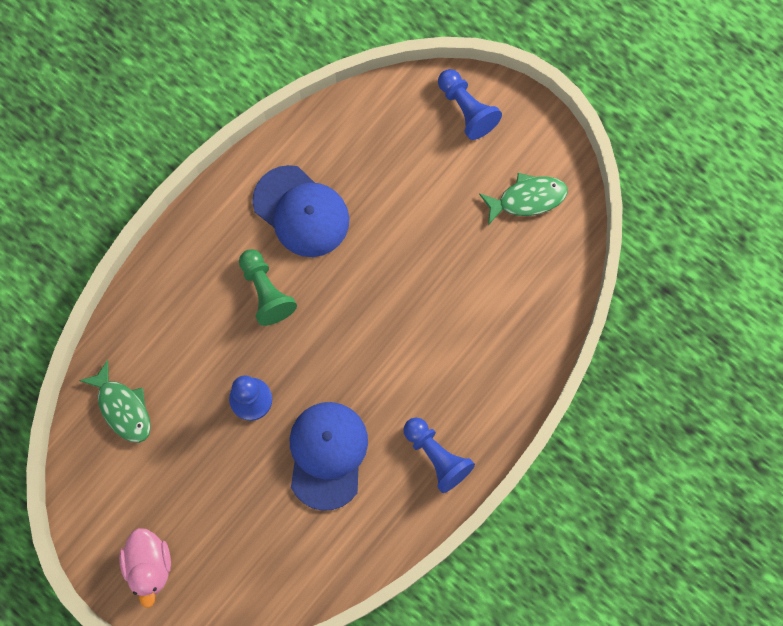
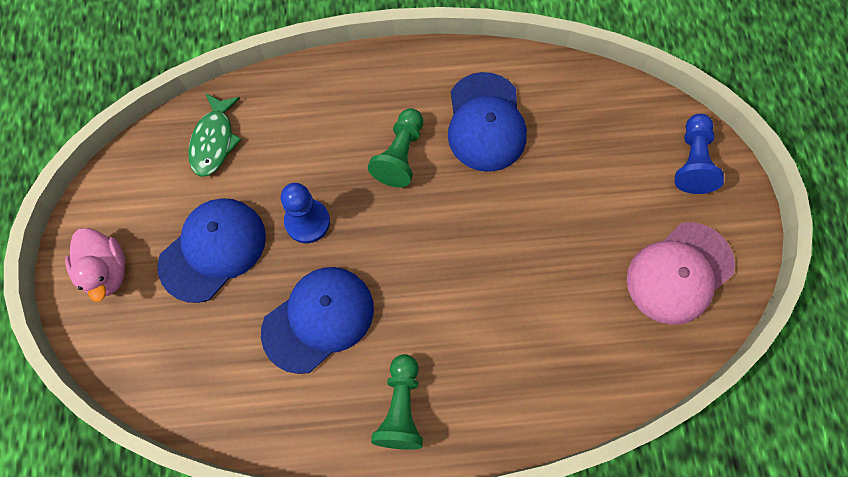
camera: 45 degrees right, 5 degrees down
(149, 565) = (106, 271): pink duck -> pink duck turned 60 degrees counterclockwise
(207, 480) = (213, 250): none -> blue cap
(436, 456) = (401, 408): blue pawn -> green pawn
(527, 199) = (679, 273): green fish -> pink cap

